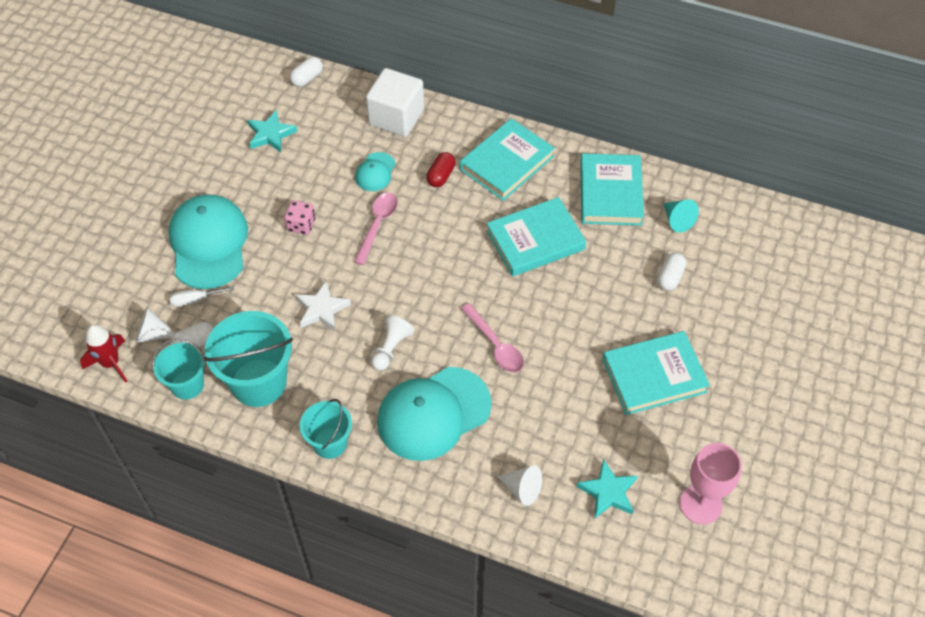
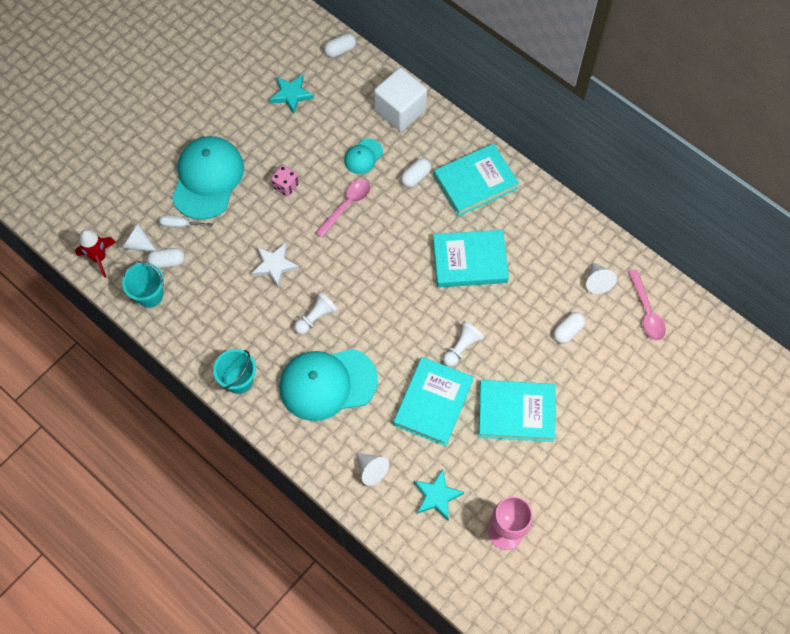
camera: 20 degrees right, 10 degrees up
(259, 382) = (204, 311): turquoise bucket -> none
(441, 176) = (416, 177): red capsule -> white capsule
(495, 345) = (399, 343): pink spoon -> pink spoon (646, 312)
(565, 329) = (461, 347): none -> white pawn
(610, 193) = (551, 238): turquoise book -> turquoise book (433, 403)
(677, 220) = (597, 281): turquoise cone -> white cone

